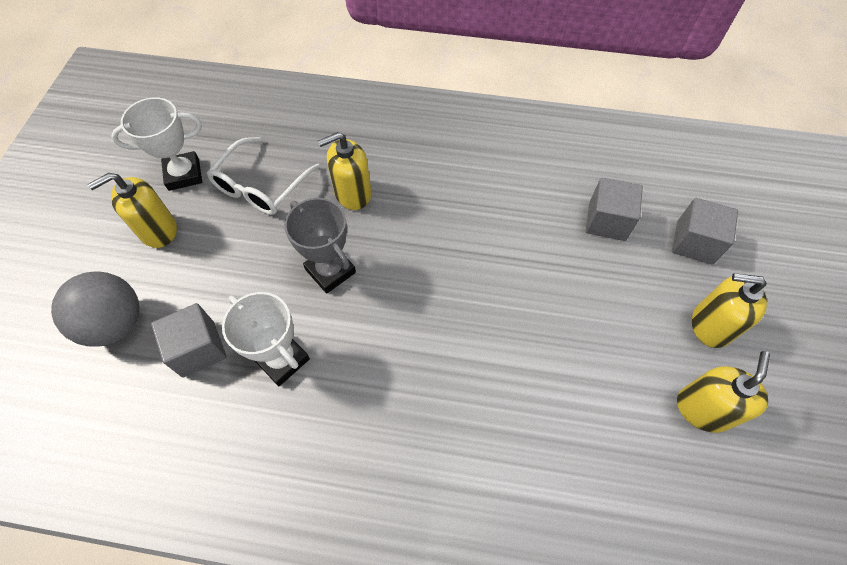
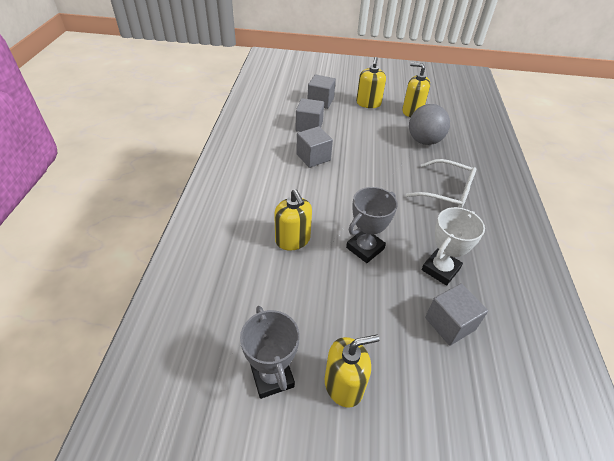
camera: 95 degrees left, 15 degrees down
(116, 323) = (448, 397): grey ball -> grey ball (424, 141)
(158, 230) = (344, 385): yellow soap dispenser -> yellow soap dispenser turned 75 degrees counterclockwise
(184, 174) = (272, 376): white trophy -> grey trophy
(261, 186) = (286, 304): white glasses -> white glasses (446, 191)
(522, 223) = (313, 157): none -> grey cube

